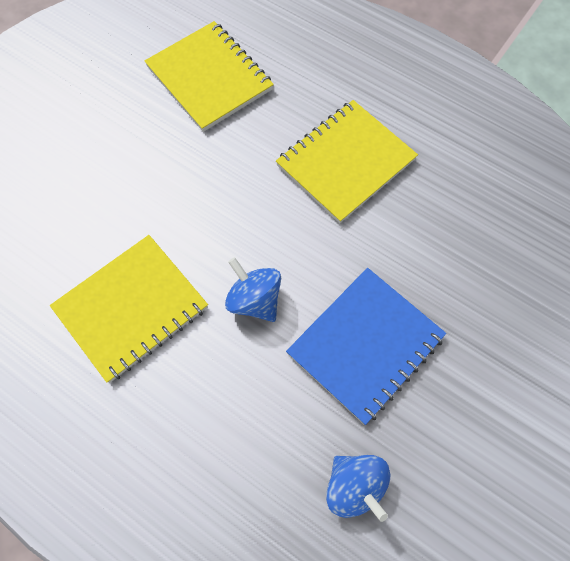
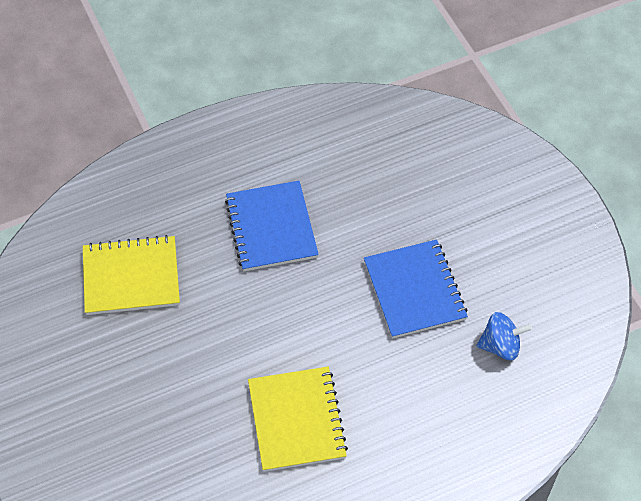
camera: 60 degrees left, 10 degrees down
(254, 300) = (340, 339): blue spinning top -> none
(345, 162) = (271, 228): yellow notebook -> blue notebook

